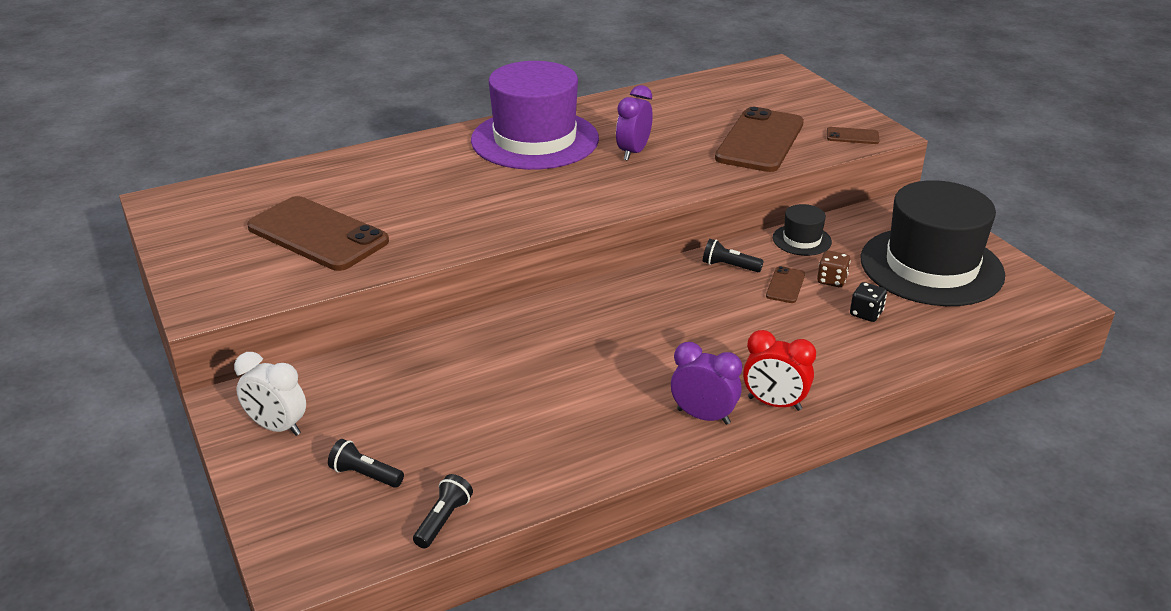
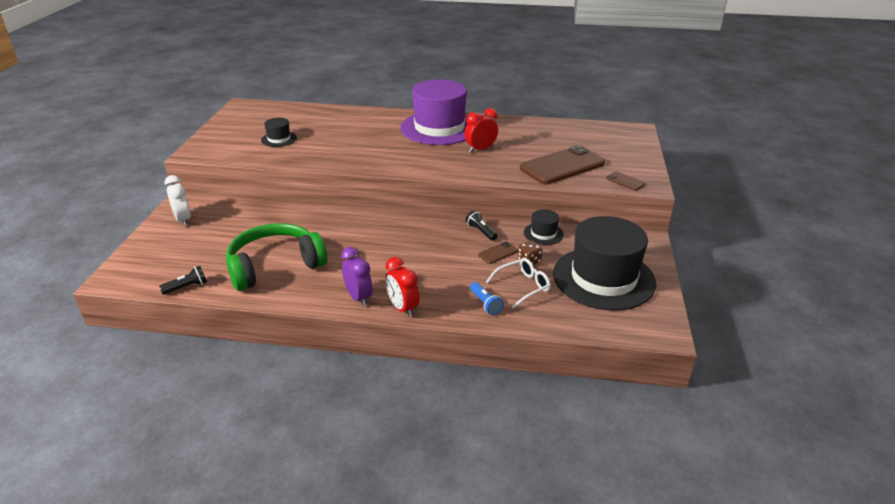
camera: 35 degrees right, 0 degrees up
(317, 234) = (279, 139): brown phone -> black hat
(365, 475) = (186, 254): black flashlight -> none
(530, 429) = (275, 266): none -> green headphones
(633, 152) = (480, 149): purple clock -> red clock
(856, 353) = (485, 304): none -> blue flashlight
(866, 314) = (522, 286): black dice -> white glasses

